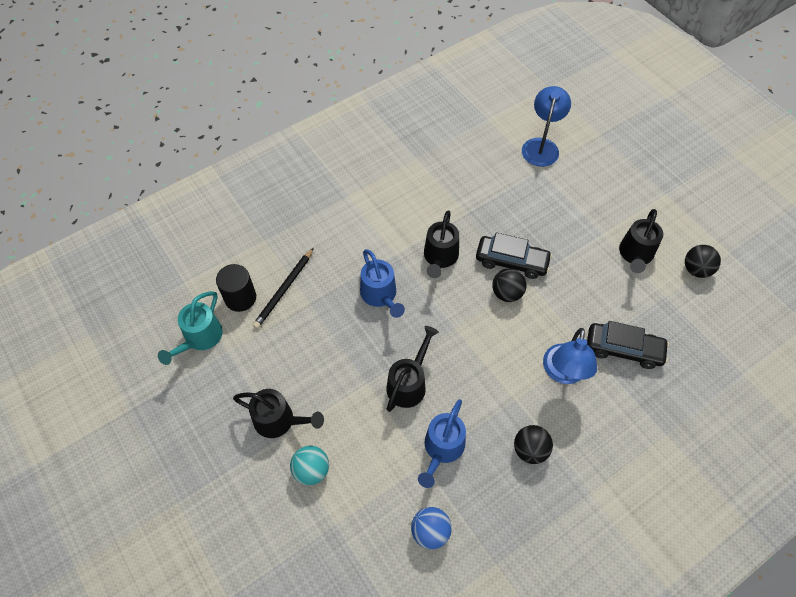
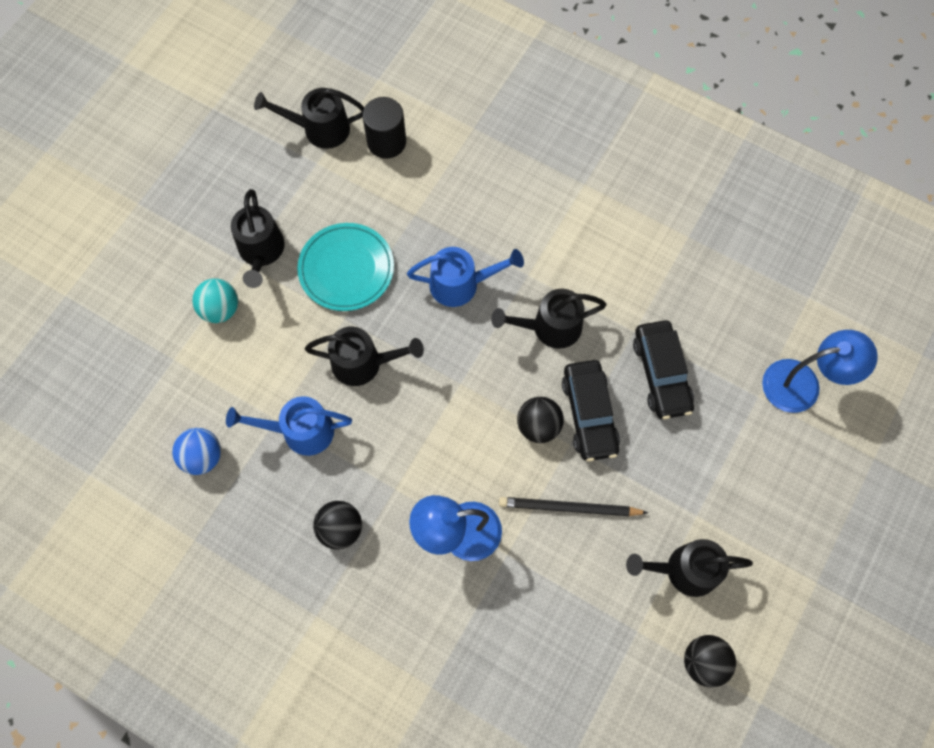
camera: 65 degrees right, 10 degrees up
(200, 339) = (319, 129): turquoise watering can -> black watering can
(284, 290) = (418, 180): black pencil -> black pencil (569, 508)
(327, 365) = (346, 269): none -> turquoise plate
(380, 296) = (462, 284): blue watering can -> blue watering can turned 135 degrees counterclockwise
(623, 349) = (527, 598): black car -> black car (661, 374)

